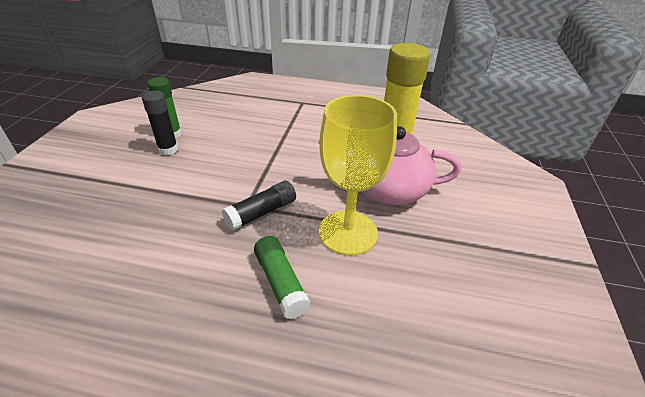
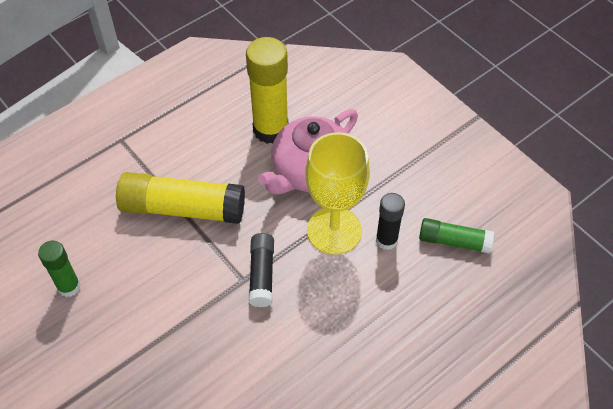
camera: 50 degrees left, 15 degrees up
(168, 149) = (97, 302): black glue stick -> black glue stick (386, 240)
(279, 147) = (182, 208): none -> yellow glue stick
(280, 282) = (345, 304): green glue stick -> green glue stick (454, 241)

